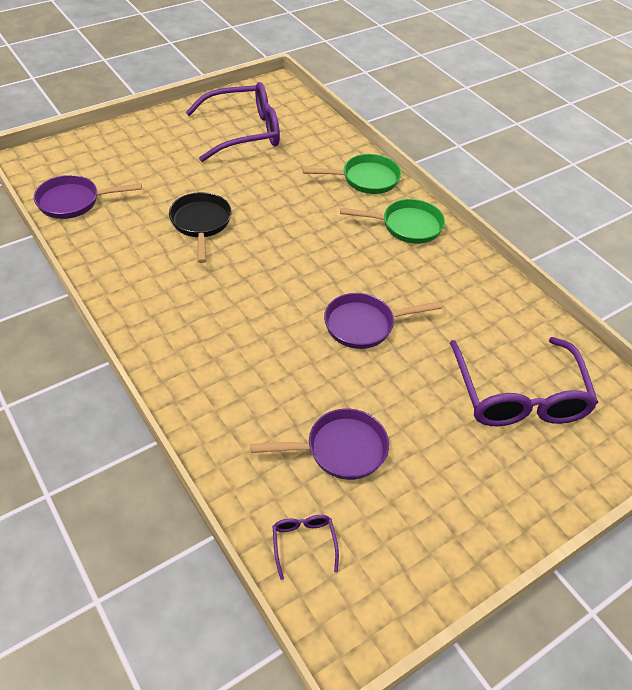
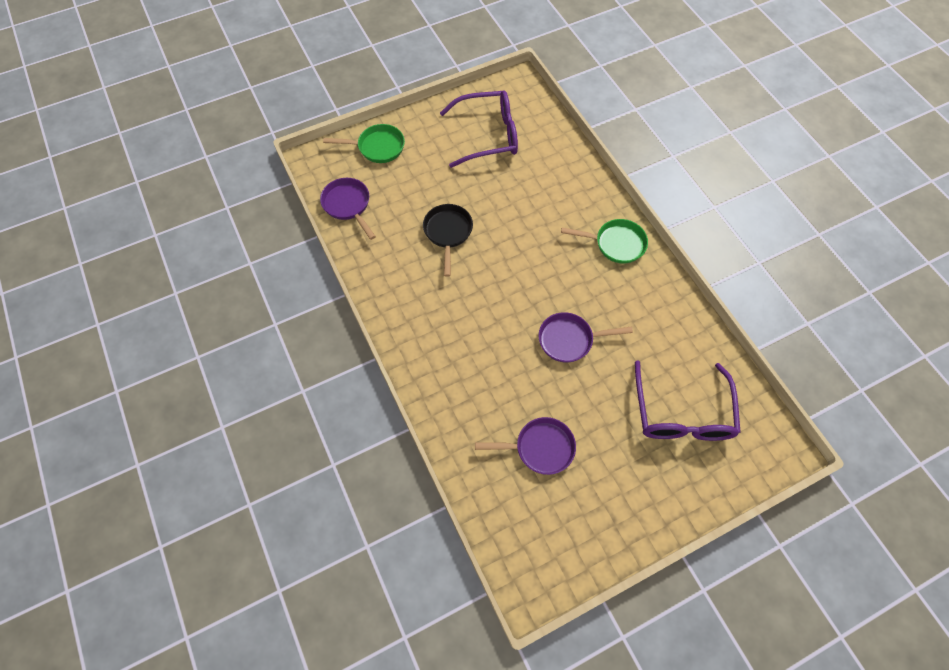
camera: 10 degrees right, 15 degrees up
(73, 202) = (348, 205): purple pan -> purple pan turned 60 degrees clockwise
(303, 543) = (507, 519): purple glasses -> none
(365, 179) = (587, 192): green pan -> green pan (377, 147)

